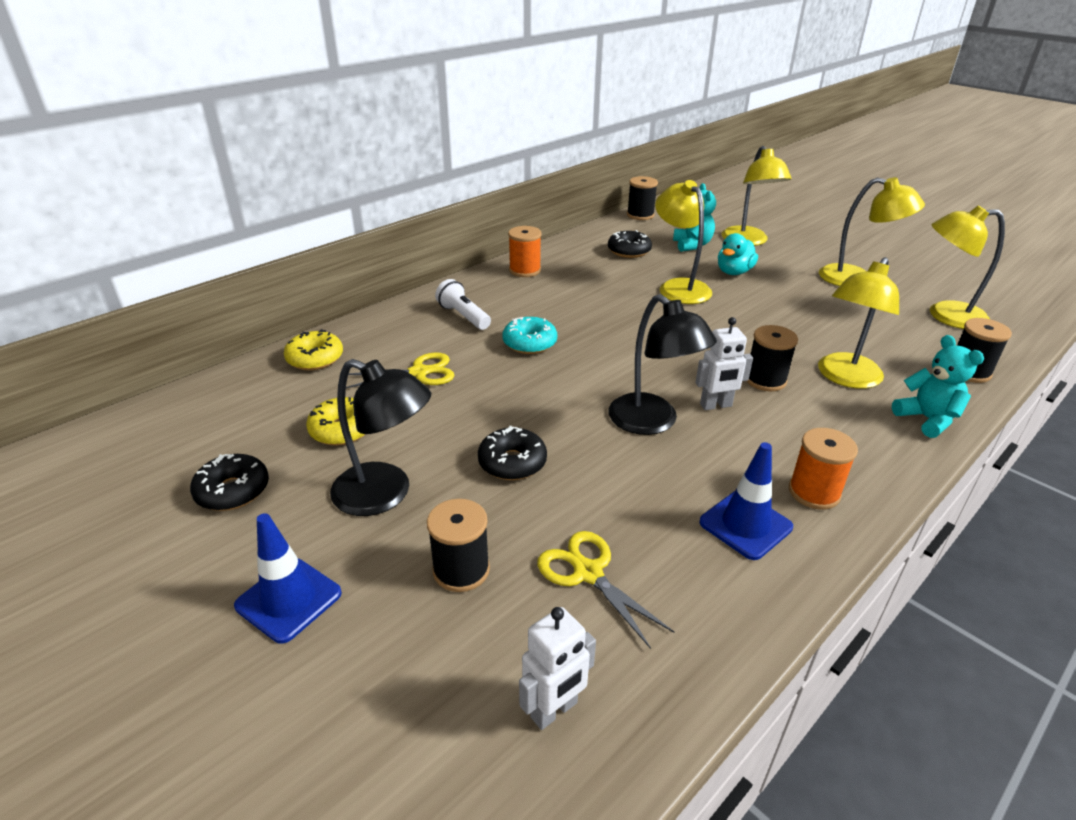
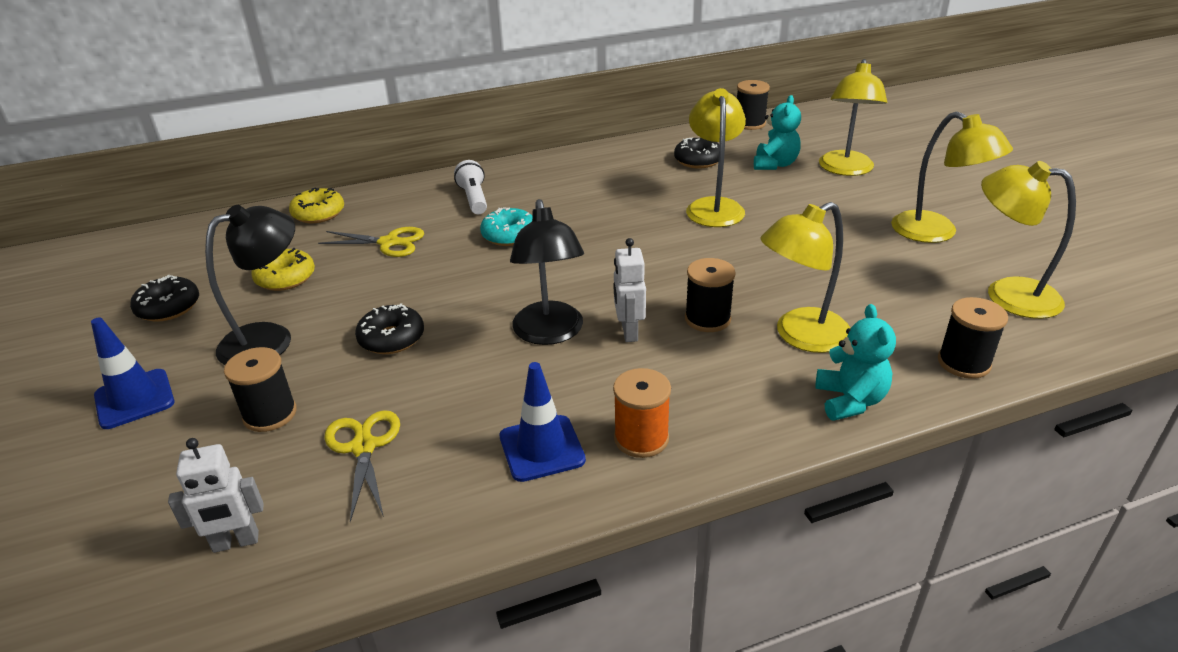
camera: 25 degrees right, 0 degrees up
(385, 494) = (270, 339): black lamp -> black lamp turned 90 degrees counterclockwise
(525, 270) = (572, 164): orange spool -> none
(716, 405) = (629, 332): white robot -> white robot turned 75 degrees clockwise
(734, 272) = (792, 201): turquoise duck -> none

